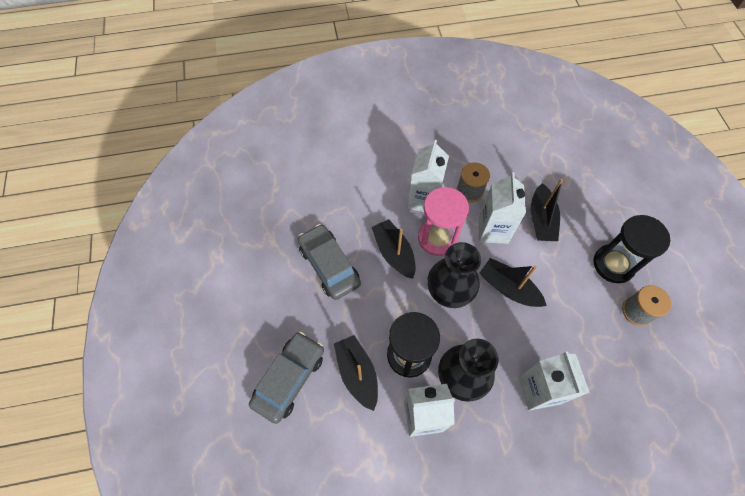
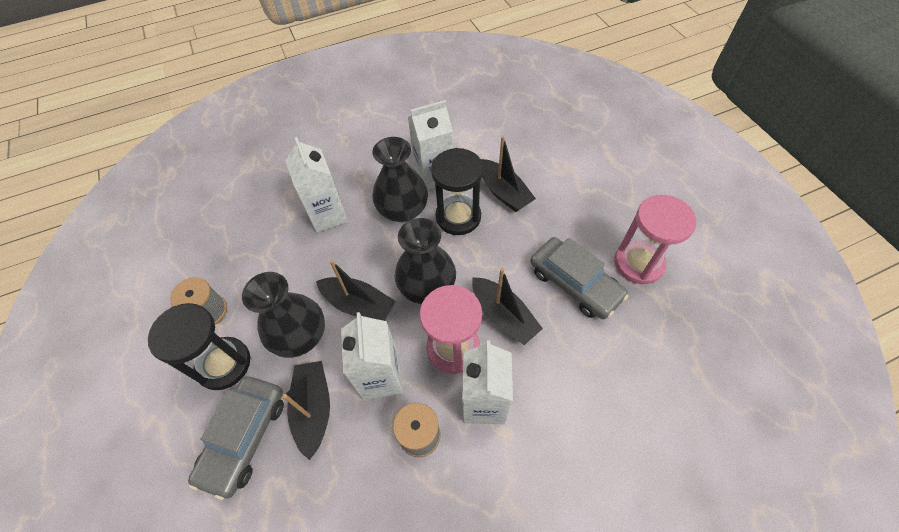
camera: 170 degrees right, 5 degrees down
(270, 270) = (638, 263): none -> pink hourglass
(289, 379) = (564, 176): grey car -> grey car (244, 437)
(555, 273) = (300, 336): none -> black vase

